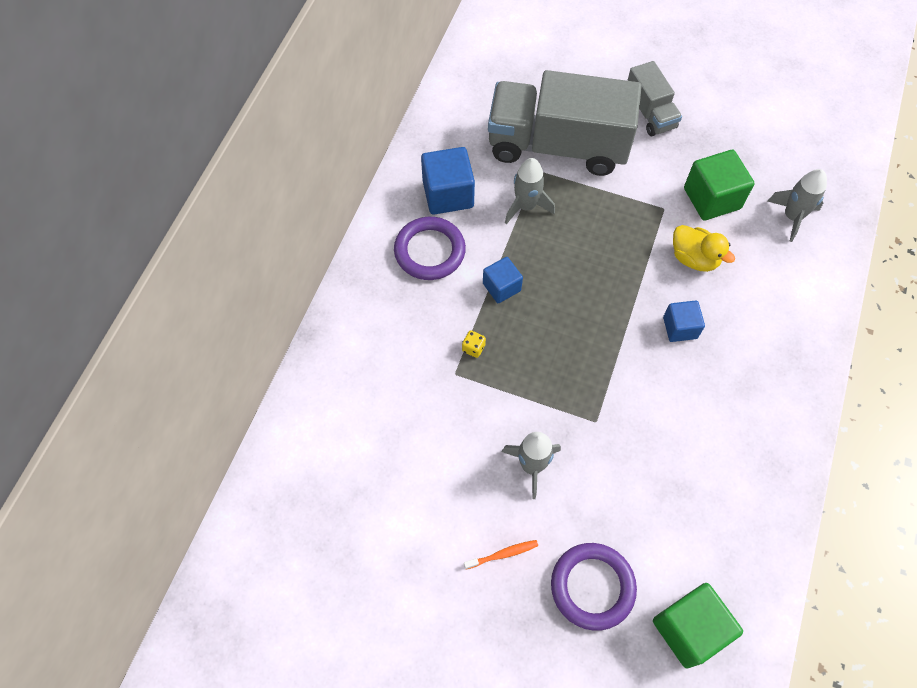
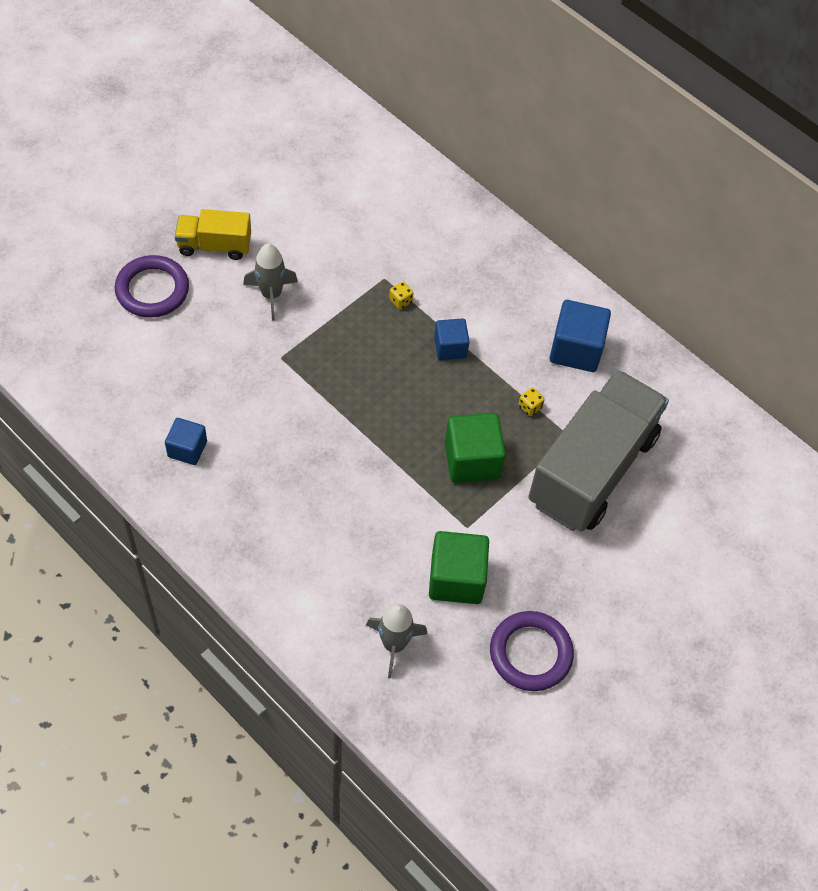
camera: 110 degrees right, 5 degrees down
(429, 251) = (518, 309): purple ring -> purple ring (530, 653)
(502, 554) = (214, 246): orange toothbrush -> yellow truck
(526, 206) = (530, 407): grey rocket -> yellow dice
(650, 112) = (597, 580): grey truck -> none
(680, 328) = (329, 468): blue cube -> blue cube (187, 449)
(689, 629) = (79, 335): green cube -> green cube (472, 460)
(694, 258) = (395, 521): yellow duck -> none

